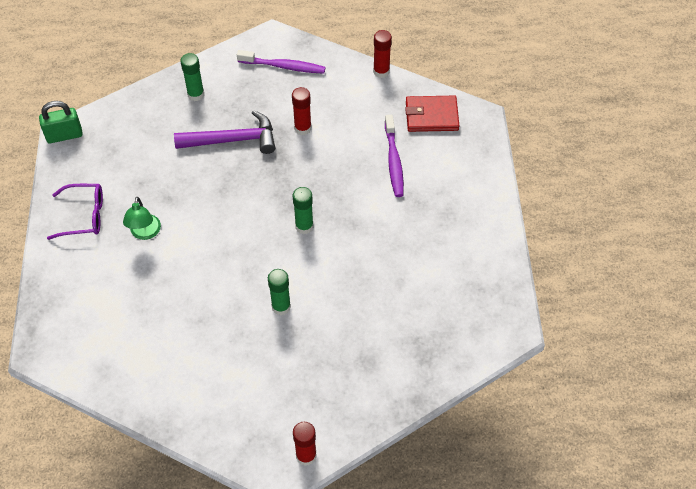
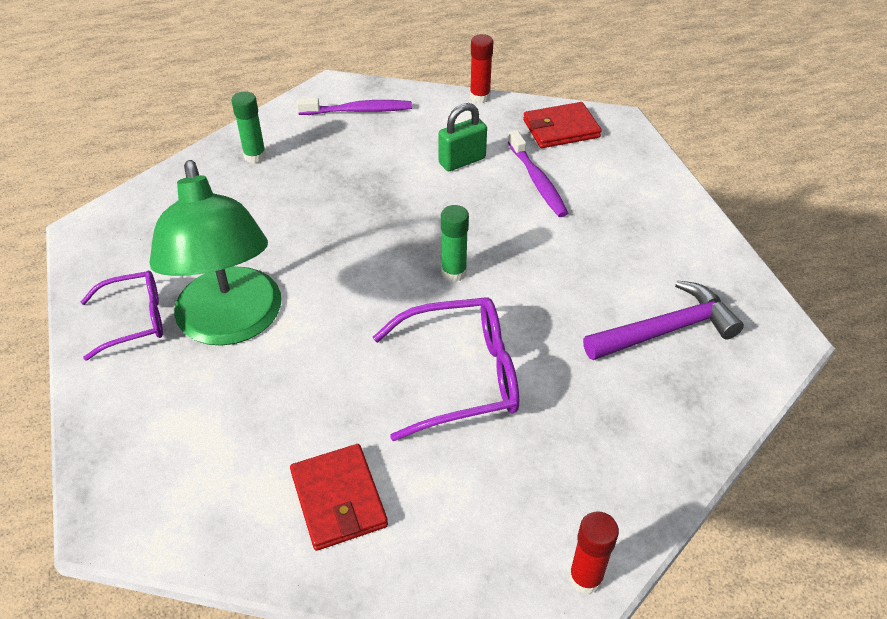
camera: 15 degrees left, 10 degrees down
(64, 135) = (83, 230): green padlock -> green padlock (462, 161)
(145, 233) = (231, 324): green lamp -> green lamp, size x2.38
(178, 371) = (339, 499): none -> red wallet
(233, 140) = (321, 195): purple hammer -> purple hammer (666, 330)
(281, 306) = (461, 376): green glue stick -> purple glasses
(302, 128) = (407, 167): red glue stick -> none

